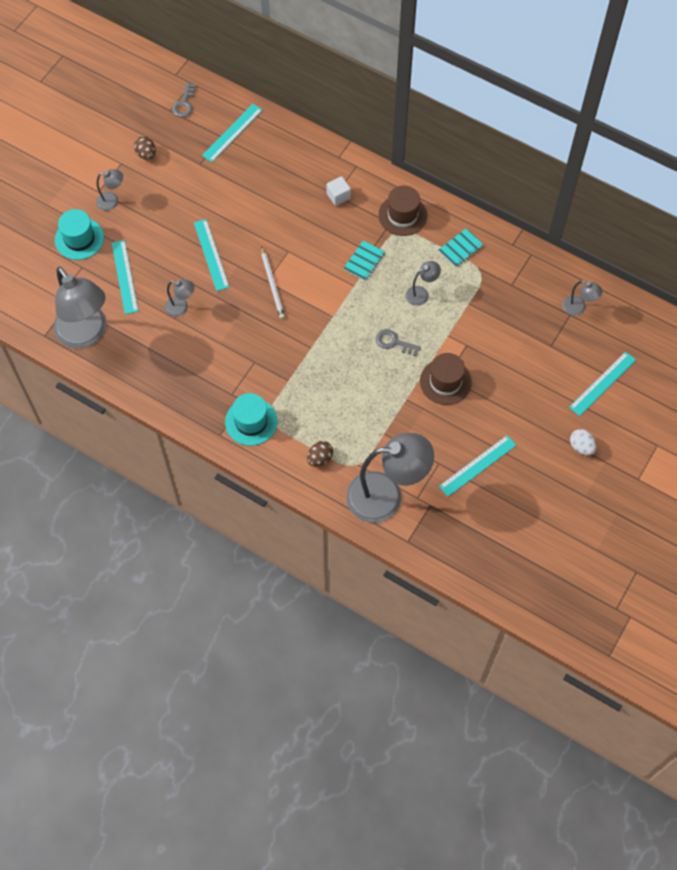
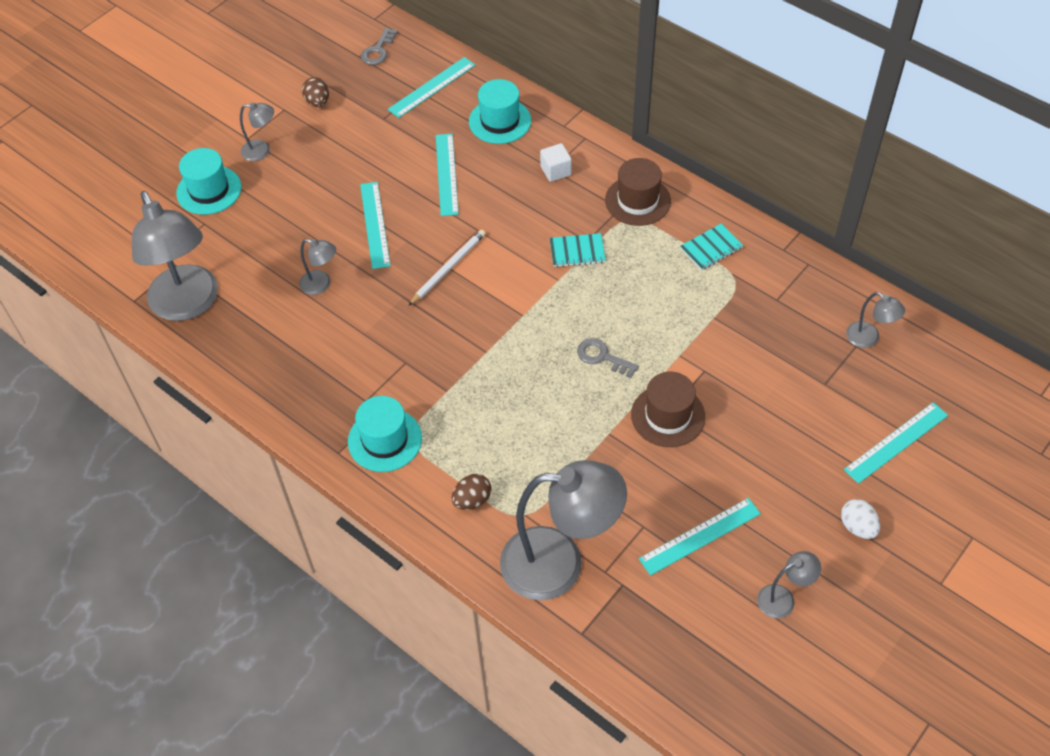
camera: 10 degrees right, 10 degrees down
(124, 276) = (256, 240): turquoise ruler -> turquoise ruler (446, 174)
(272, 284) = (448, 268): white pencil -> white pencil turned 135 degrees counterclockwise
(289, 157) = (500, 121): none -> turquoise hat
(364, 261) = (577, 251): turquoise notebook -> turquoise notebook turned 45 degrees clockwise
(421, 293) = (649, 299): grey lamp -> grey lamp (783, 598)

